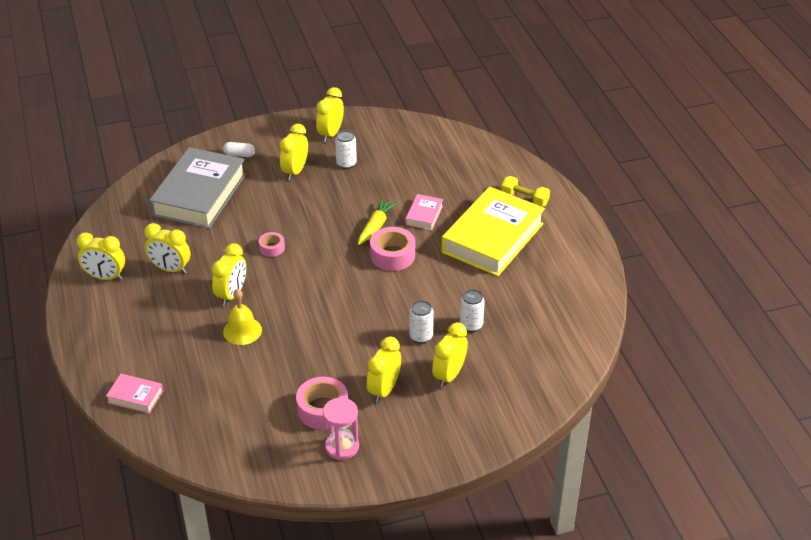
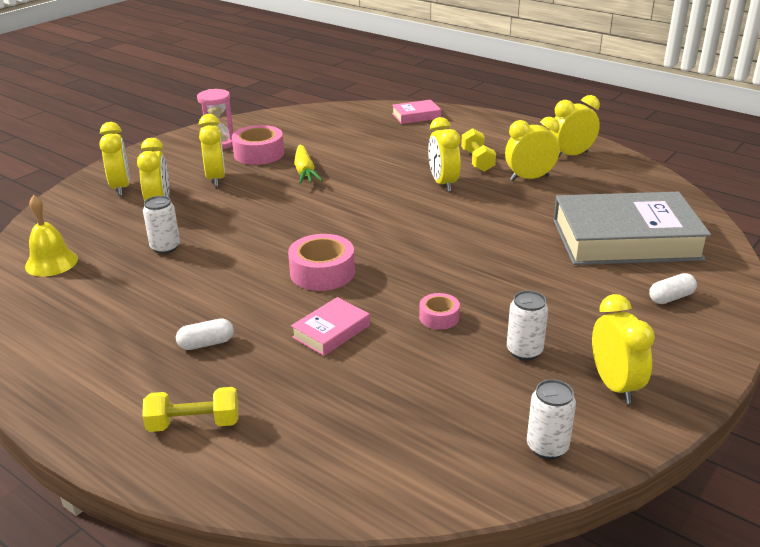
camera: 145 degrees right, 10 degrees down
(175, 306) = (477, 161): none -> yellow dumbbell
(199, 195) = (625, 239): grey book -> grey book turned 75 degrees counterclockwise
(242, 331) = (394, 168): yellow bell -> yellow bell (51, 262)
(272, 248) = (465, 227): pink tape -> pink tape (439, 317)
(295, 171) = (571, 310): yellow clock -> yellow clock (121, 187)
(375, 226) = (379, 292): yellow carrot -> yellow carrot (305, 171)
(421, 336) = (215, 221): white can -> white can (547, 447)
(424, 215) = (331, 331): pink book -> pink book turned 60 degrees clockwise
(492, 238) = (206, 343): yellow book -> white capsule

